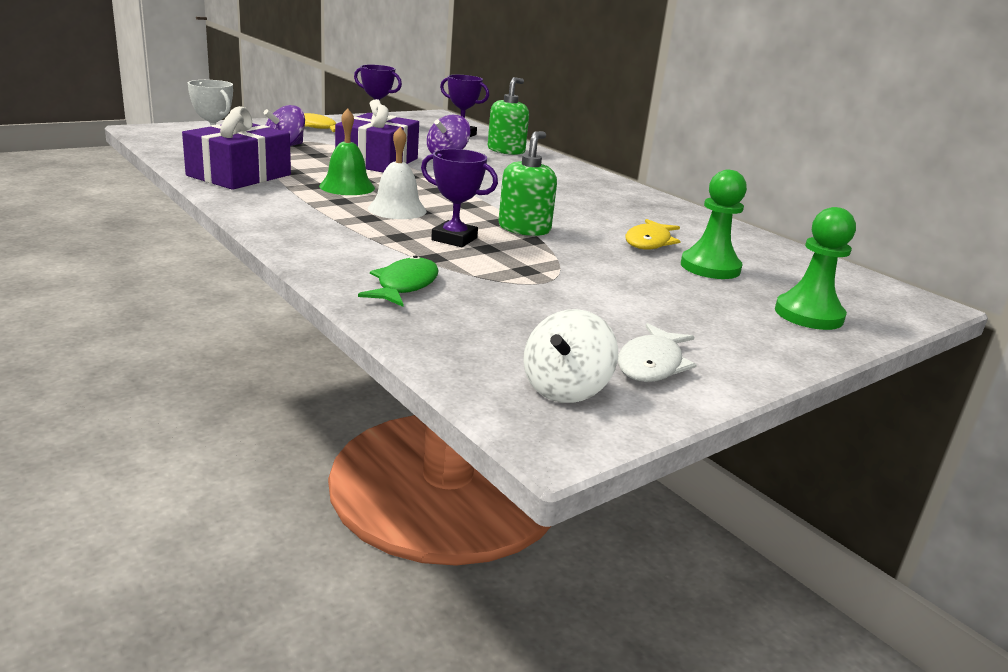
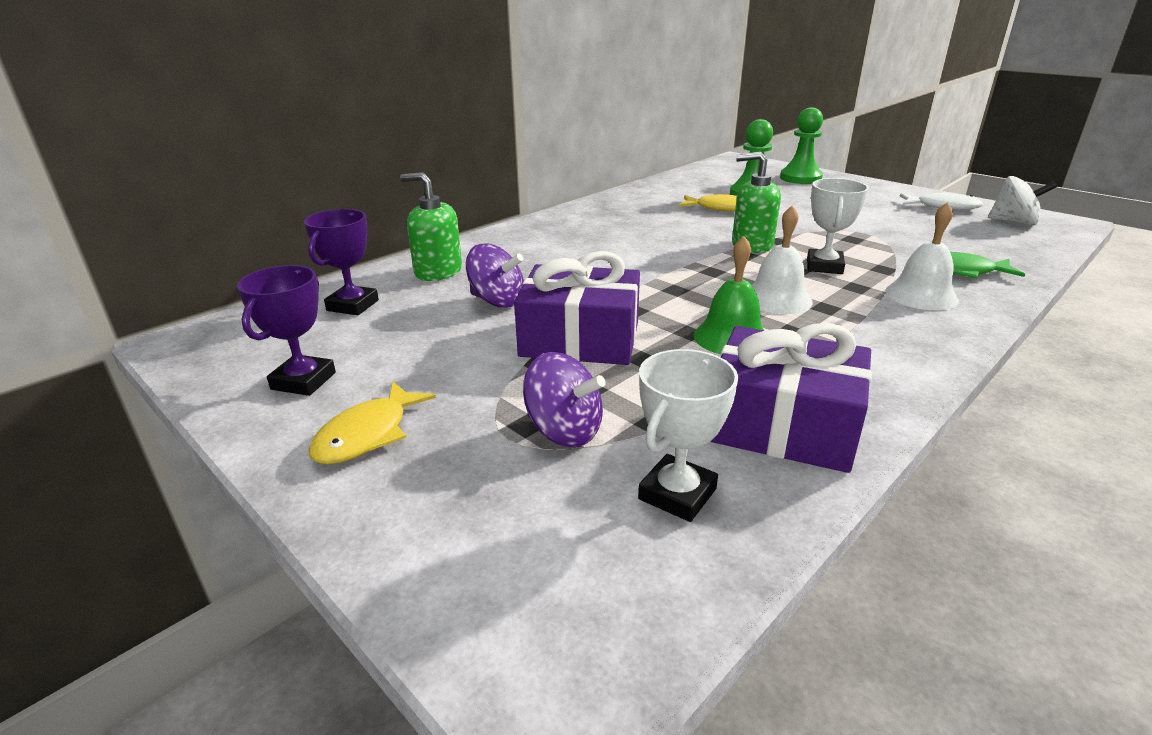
camera: 95 degrees left, 5 degrees up
(363, 252) = (921, 295): none -> white bell
(454, 239) = (824, 266): purple trophy -> white trophy

